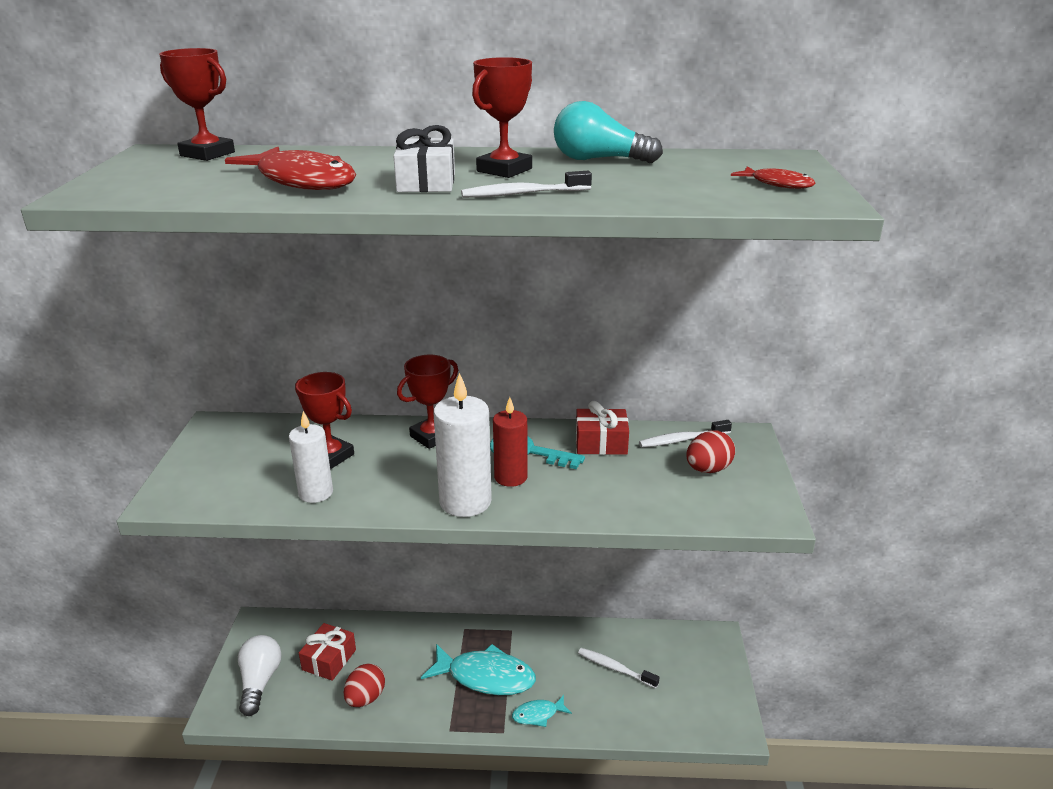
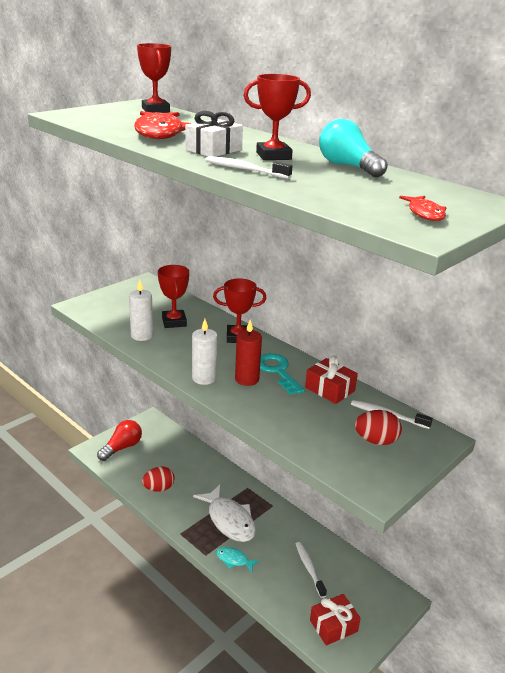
camera: 40 degrees right, 0 degrees up
(260, 682) = (122, 447): white light bulb -> red light bulb
(329, 660) = (163, 458): red gift -> red gift (333, 626)
(465, 502) = (204, 378): white candle -> white candle, size x0.66
(485, 677) = (229, 520): turquoise fish -> white fish

